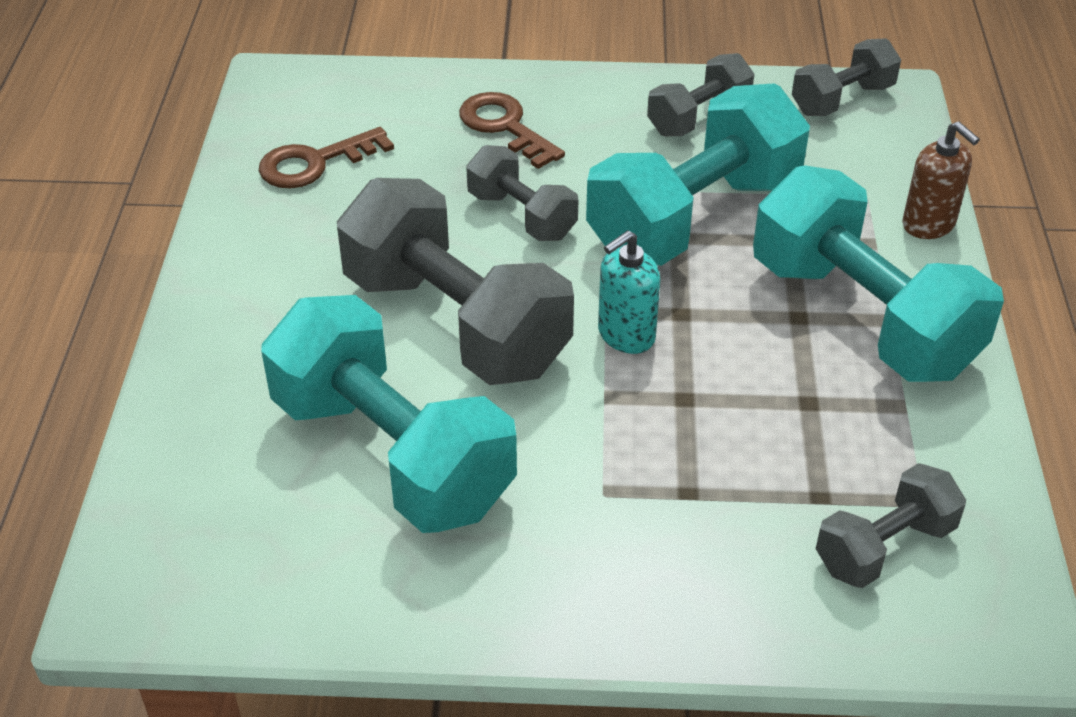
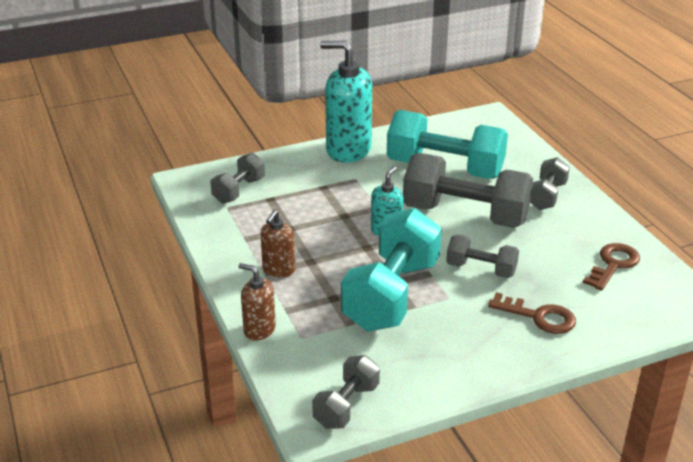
camera: 155 degrees right, 10 degrees down
(565, 597) = (348, 150): none -> turquoise soap dispenser
(698, 117) = (431, 360): grey dumbbell -> grey dumbbell (546, 196)
(862, 317) = (278, 270): turquoise dumbbell -> brown soap dispenser

